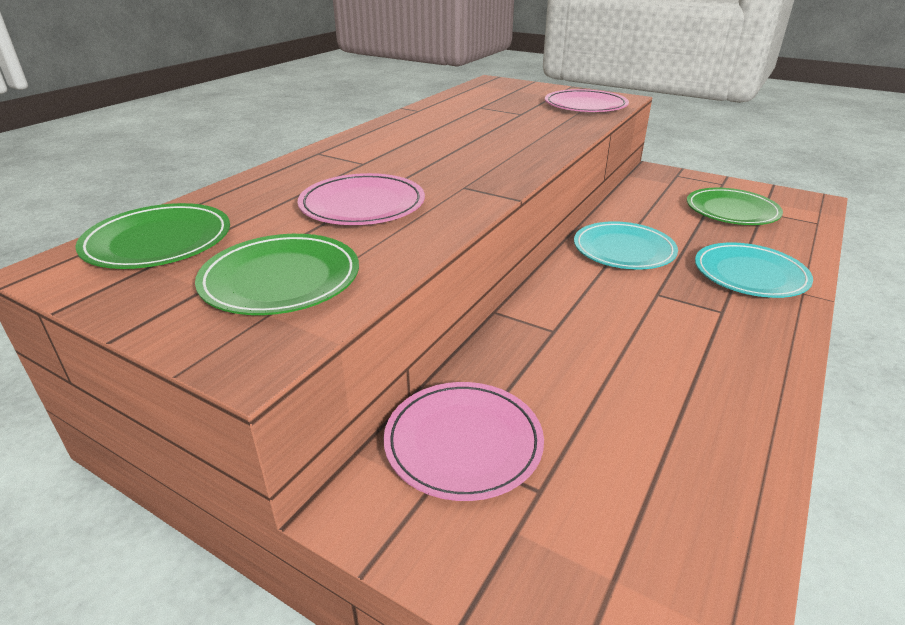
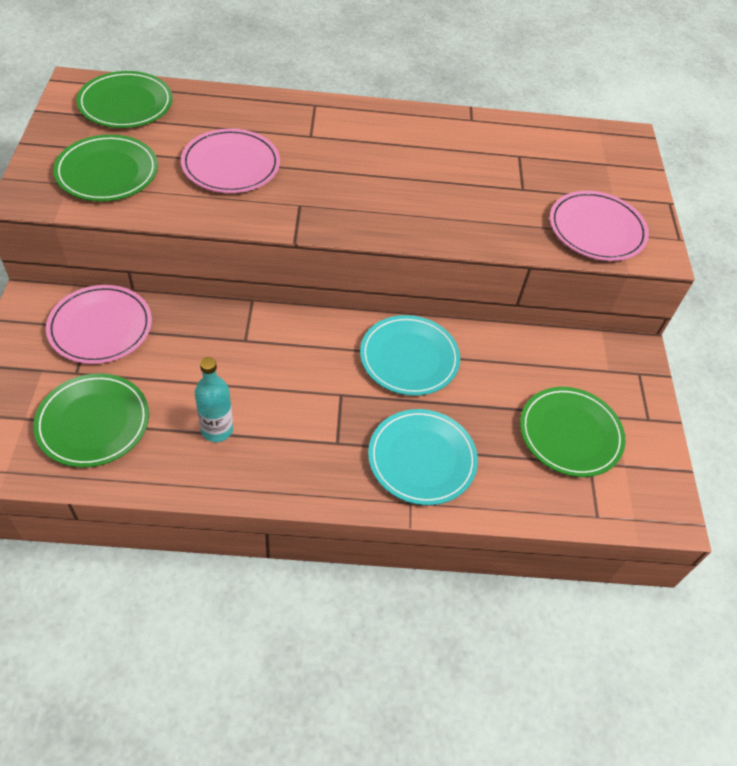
camera: 55 degrees right, 20 degrees up
(646, 494) = (93, 422): none -> green plate
(687, 384) = (217, 430): none -> turquoise bottle

